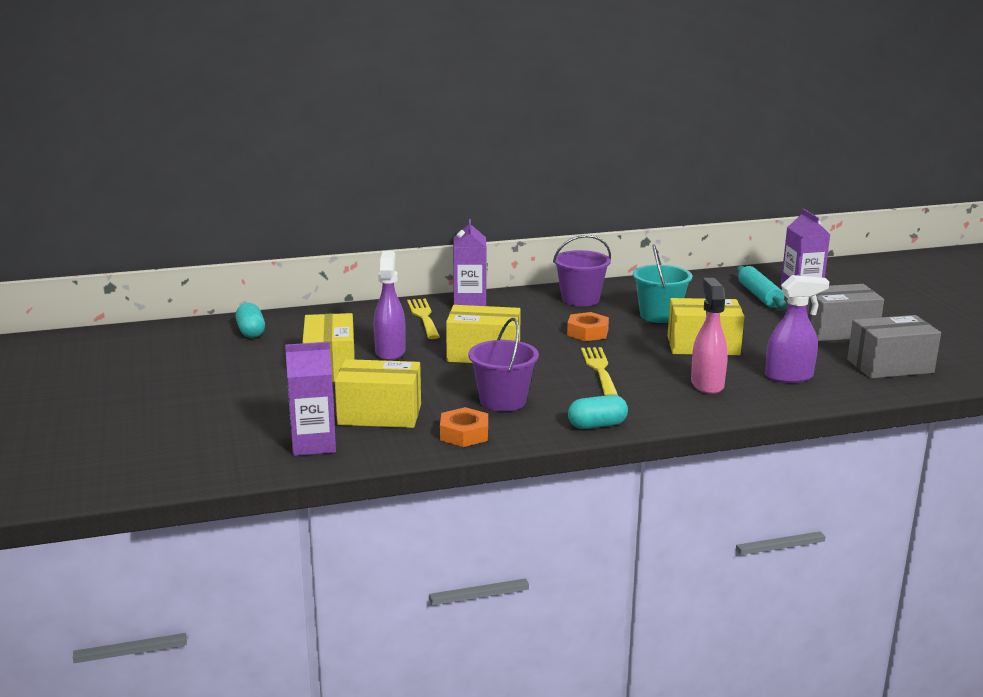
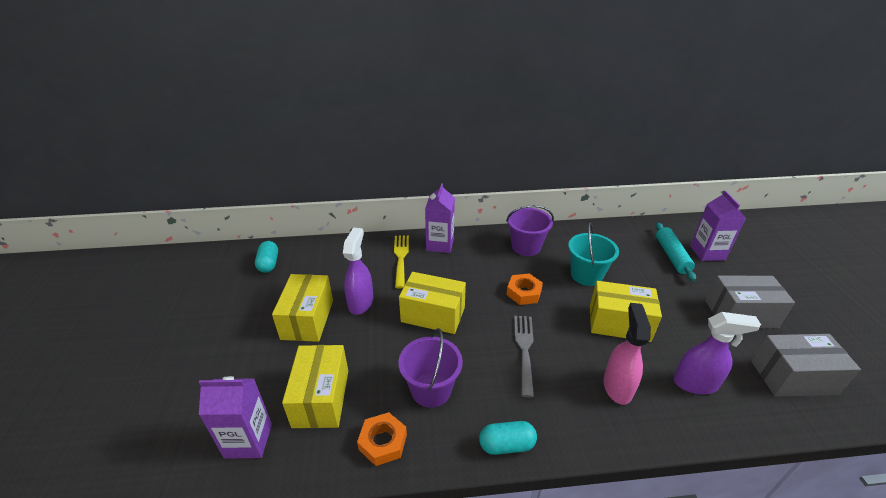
camera: 10 degrees right, 15 degrees up
(379, 415) = (321, 398): yellow box -> yellow box turned 75 degrees clockwise
(599, 370) = (524, 350): yellow fork -> grey fork

